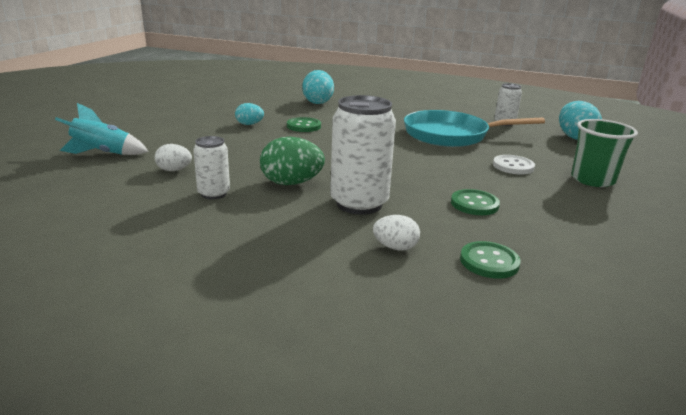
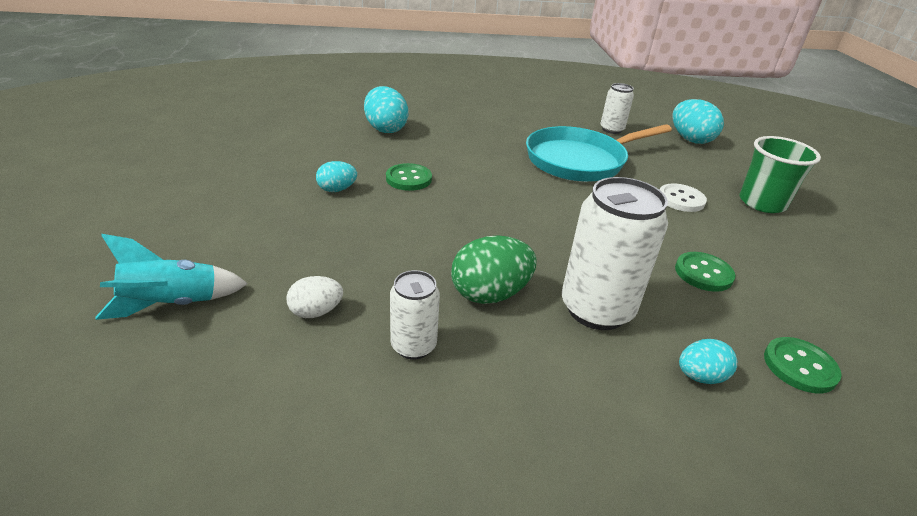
camera: 25 degrees left, 10 degrees up
(395, 247) = (700, 376): white egg -> turquoise egg

